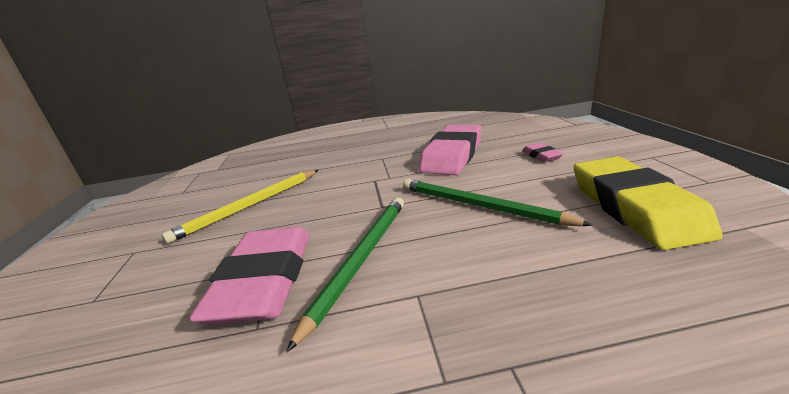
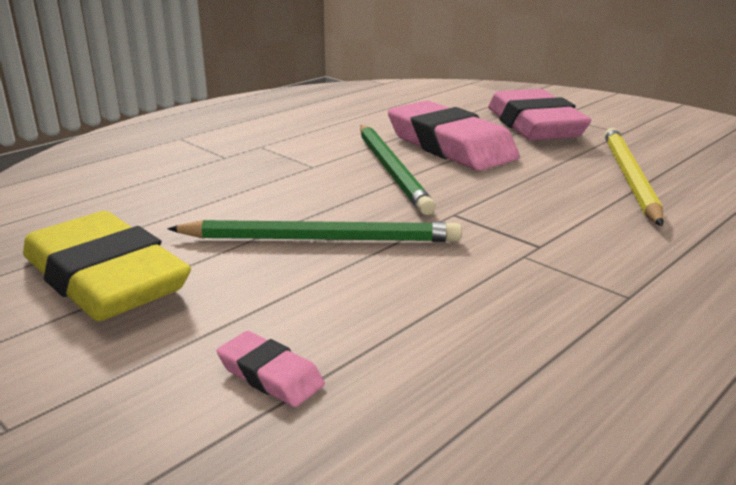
camera: 140 degrees right, 0 degrees up
(452, 155) = (479, 333): pink eraser -> pink eraser (534, 125)

